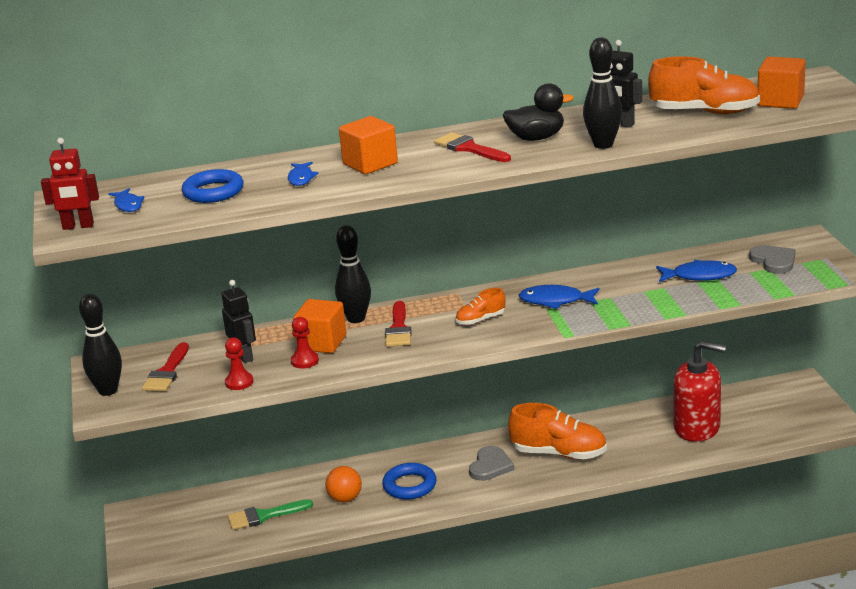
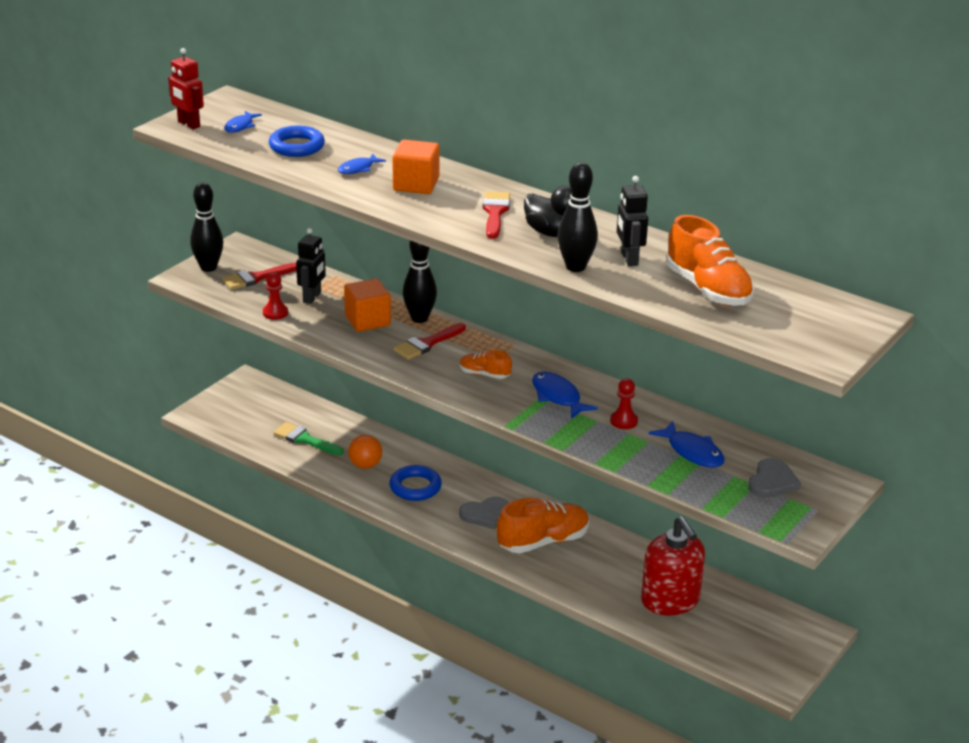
camera: 45 degrees right, 5 degrees up
(305, 361) = (334, 325): red pawn -> red pawn (623, 421)
(559, 453) = (543, 541): orange shoe -> orange shoe turned 90 degrees counterclockwise
(780, 101) = (785, 318): orange cube -> none

